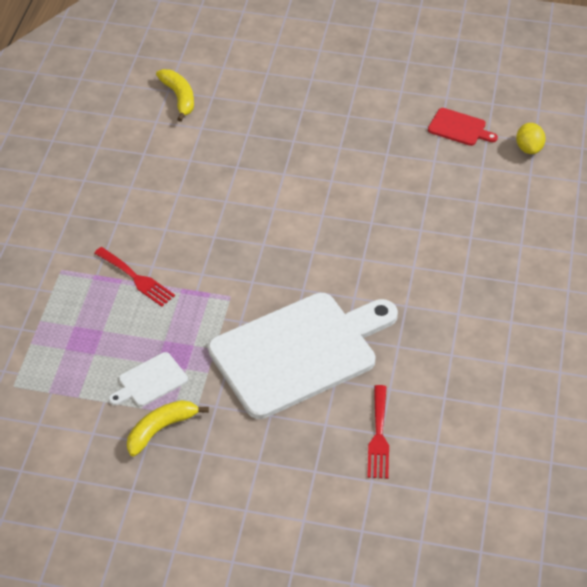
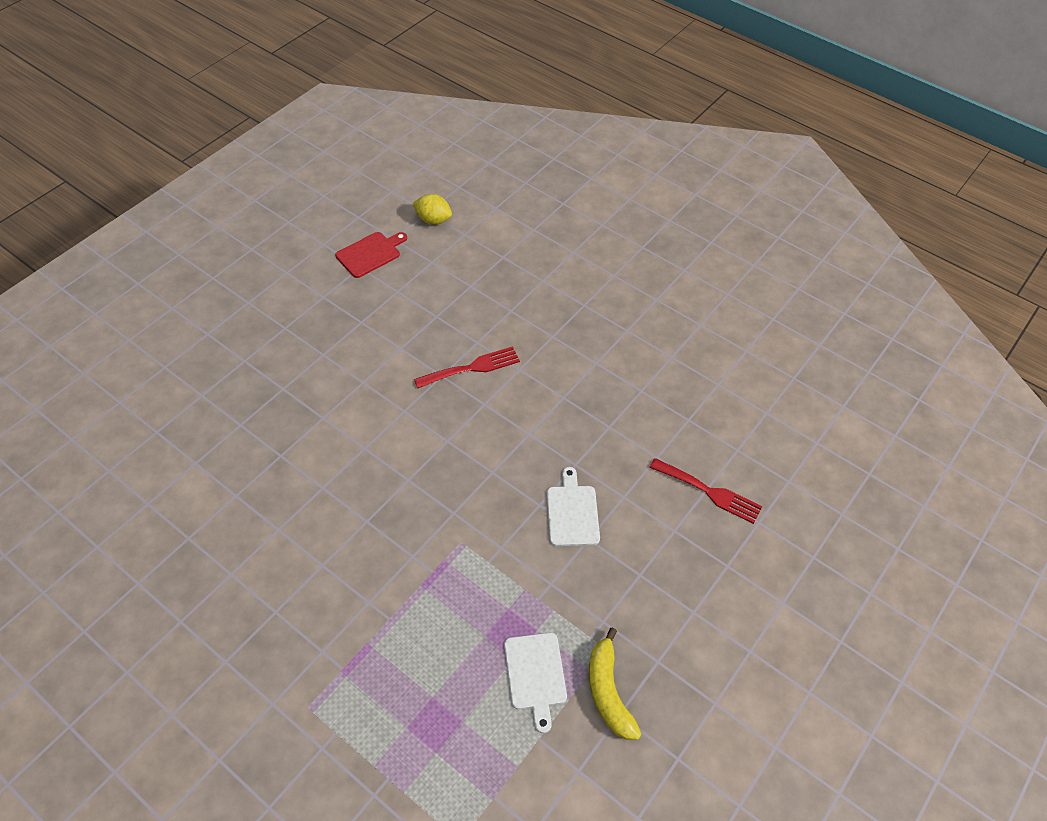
camera: 65 degrees left, 5 degrees up
(136, 278) = (377, 626): red fork -> red fork (472, 368)
(179, 97) = (129, 464): yellow banana -> none
(299, 352) = (572, 512): white cutting board -> white cutting board, size x0.41

